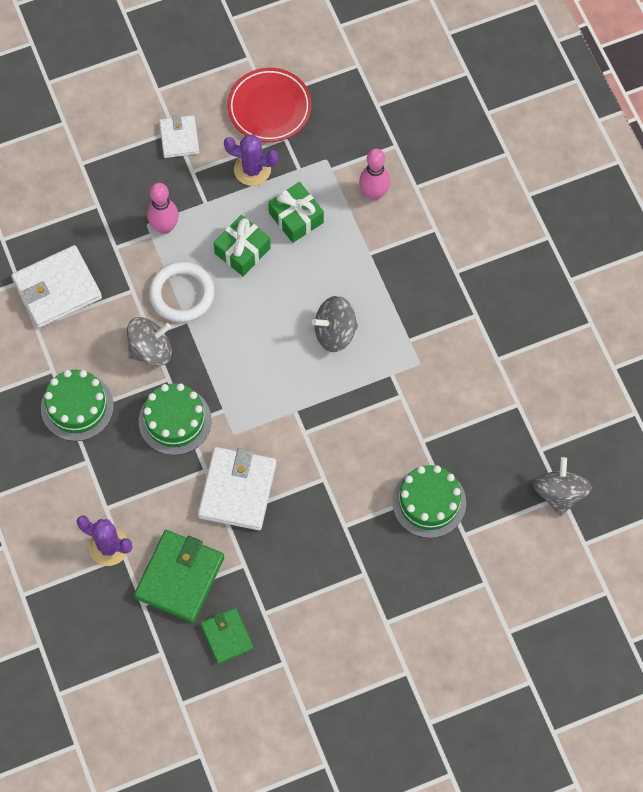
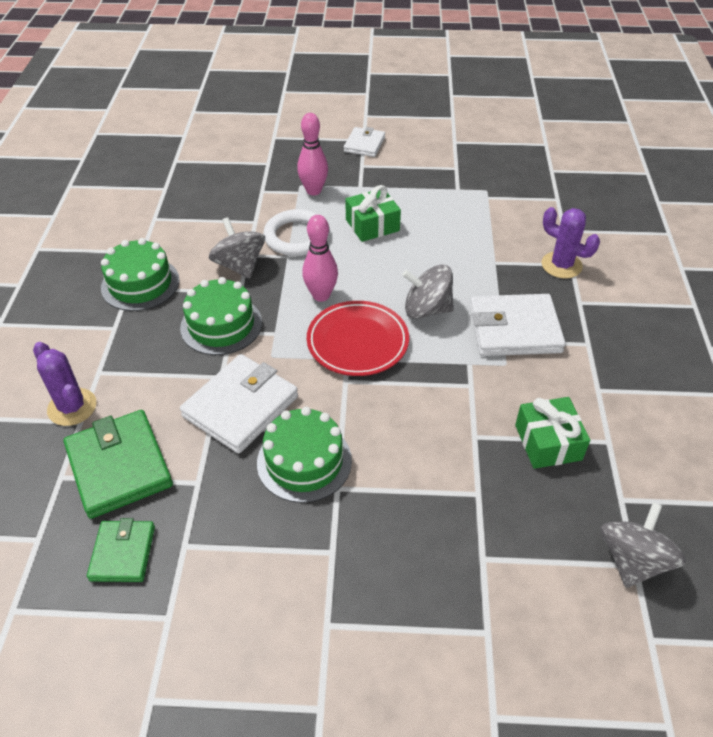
camera: 25 degrees right, 20 degrees down
(57, 289) = (192, 201): white wallet -> white wallet (514, 329)
(151, 350) = (240, 265): grey spinning top -> grey spinning top turned 120 degrees counterclockwise
(180, 577) = (119, 466): green wallet -> green wallet turned 75 degrees counterclockwise
(252, 169) = (415, 178): purple cactus -> purple cactus (561, 265)
(269, 108) = (453, 148): red plate -> red plate (357, 342)
(296, 218) = (436, 218): green gift -> green gift (548, 442)
(374, 194) = (520, 223): pink bowling pin -> pink bowling pin (321, 295)
(429, 502) = (453, 503): green cake -> green cake (304, 461)

